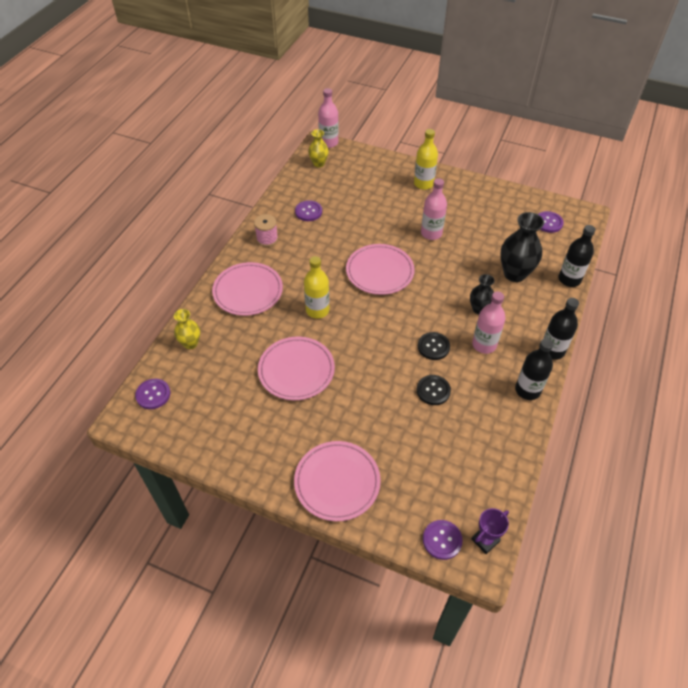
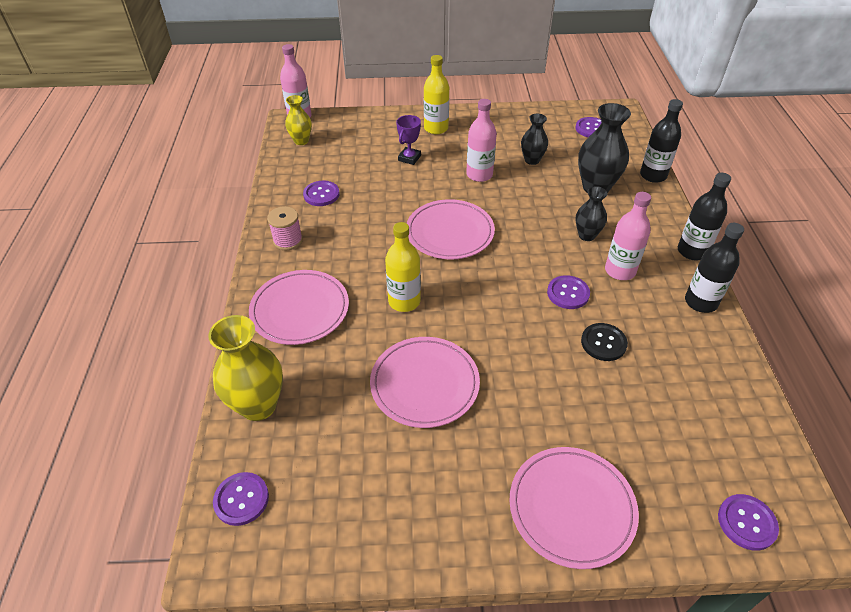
camera: 25 degrees left, 5 degrees down
(190, 343) = (258, 405): yellow vase -> yellow vase, size x1.70
(433, 347) = (568, 293): black button -> purple button
(480, 234) = (532, 160): none -> black vase
(485, 540) = (792, 498): purple trophy -> purple trophy (409, 158)

